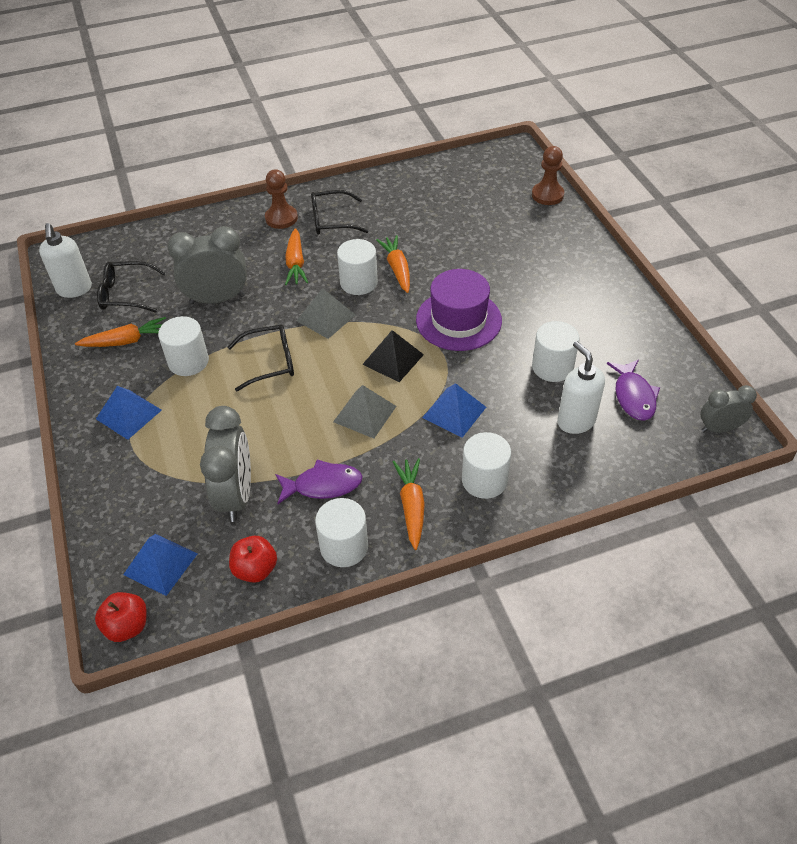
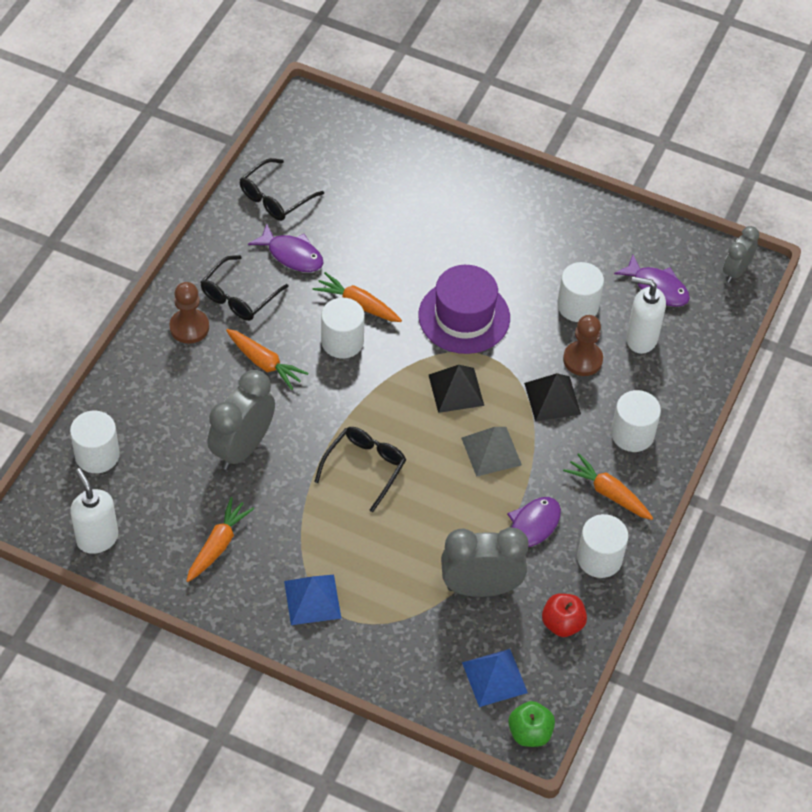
camera: 50 degrees left, 5 degrees up
(74, 289) = (97, 538): white soap dispenser -> white soap dispenser turned 150 degrees counterclockwise
(126, 294) = (153, 506): black glasses -> black glasses (275, 198)
(127, 626) = (530, 733): red apple -> green apple
(188, 361) = (297, 520): white cylinder -> white cylinder (97, 455)
(236, 495) = (480, 587): grey clock -> grey clock turned 45 degrees counterclockwise
(326, 317) = (357, 394): grey pyramid -> none
(394, 218) = (292, 255): none -> purple fish
(454, 412) = (552, 398): blue pyramid -> black pyramid
(547, 195) = (393, 138): brown pawn -> brown pawn (582, 360)

